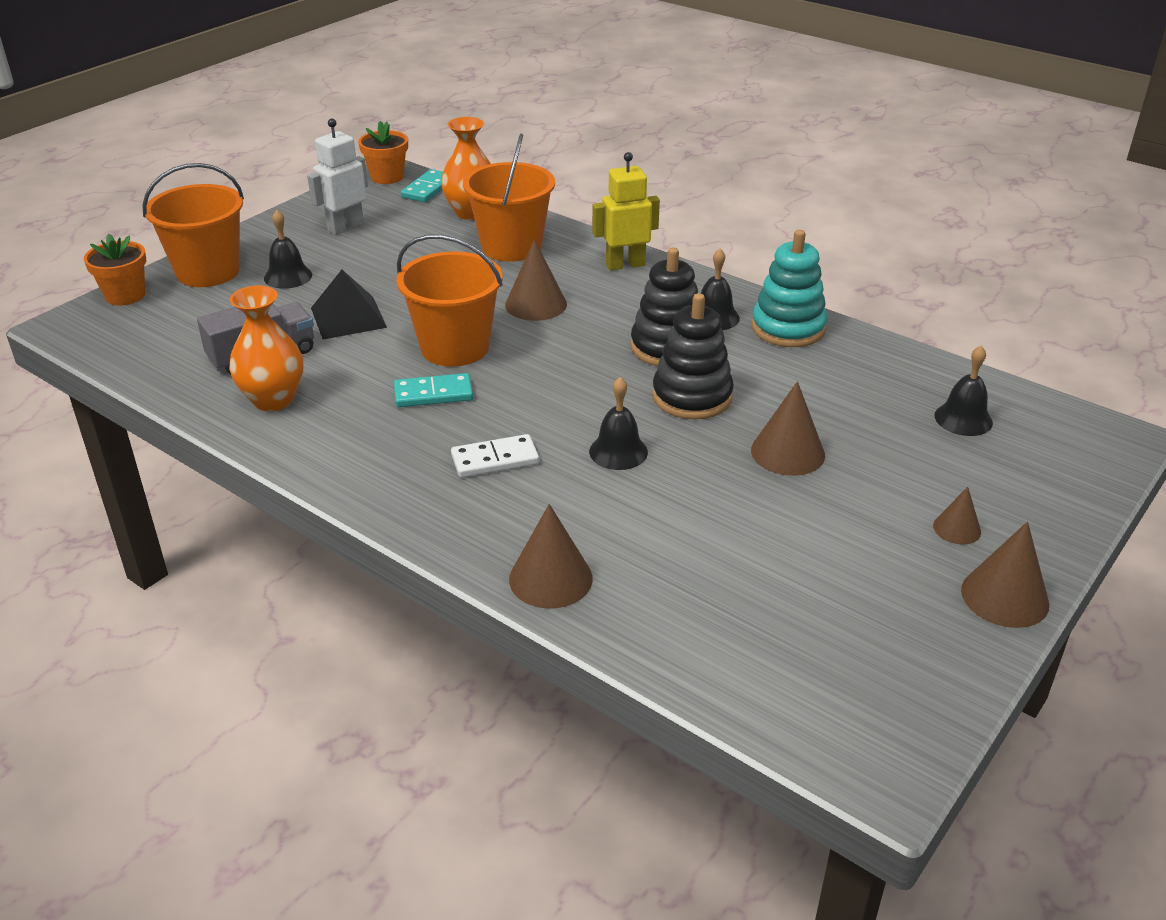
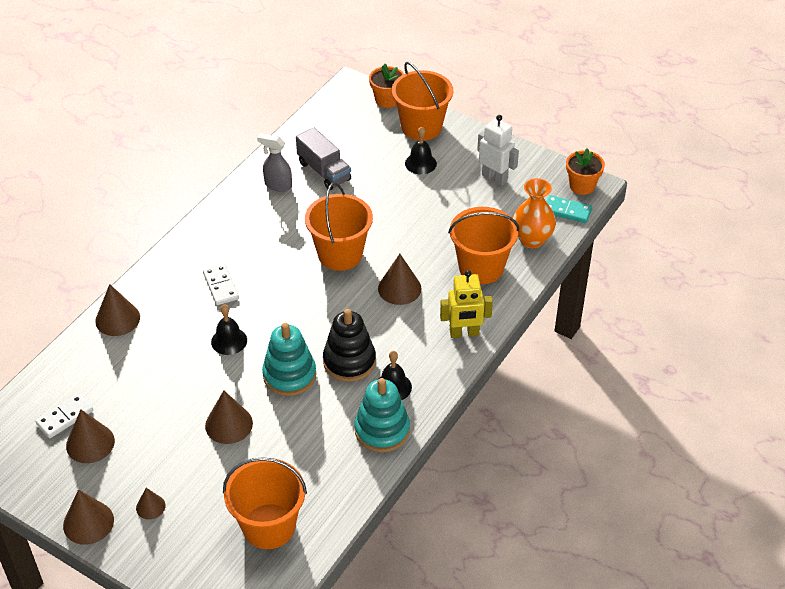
camera: 85 degrees right, 10 degrees up
(273, 400) = (277, 185): orange vase -> grey spray bottle
(348, 317) = (372, 200): black pyramid -> none
(433, 394) = (286, 251): turquoise domino -> none
(625, 265) = (464, 333): yellow robot -> yellow robot turned 105 degrees clockwise
(692, 397) = (289, 375): black stacking toy -> turquoise stacking toy
(786, 638) = (65, 417): none -> white domino
(841, 602) = (90, 443): none -> brown cone
(963, 419) = (269, 526): black bell -> orange bucket

